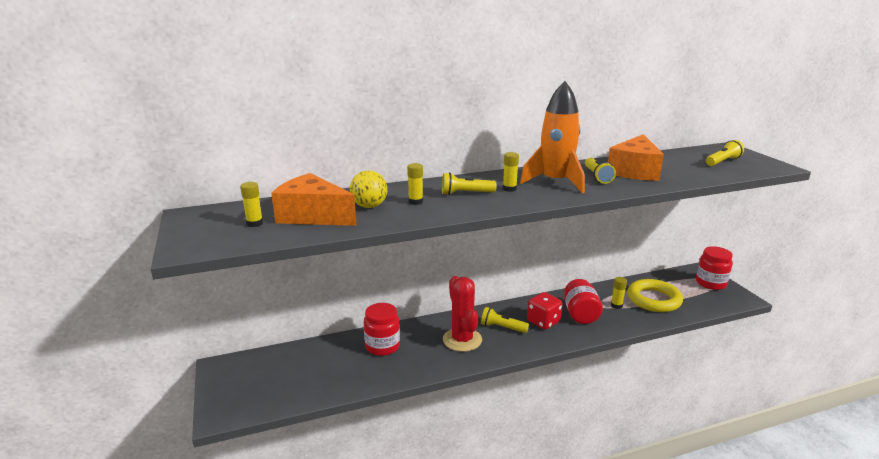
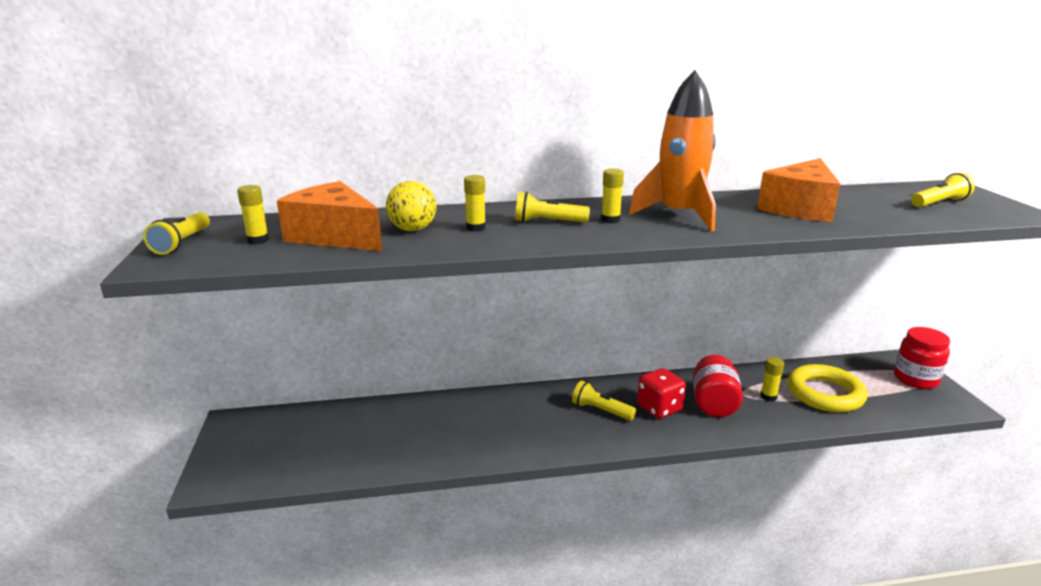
camera: 10 degrees right, 0 degrees up
(382, 346) = (437, 418): red jar -> none
(462, 340) = (542, 421): red cactus -> none
(597, 177) = (742, 212): yellow flashlight -> yellow flashlight (182, 243)

